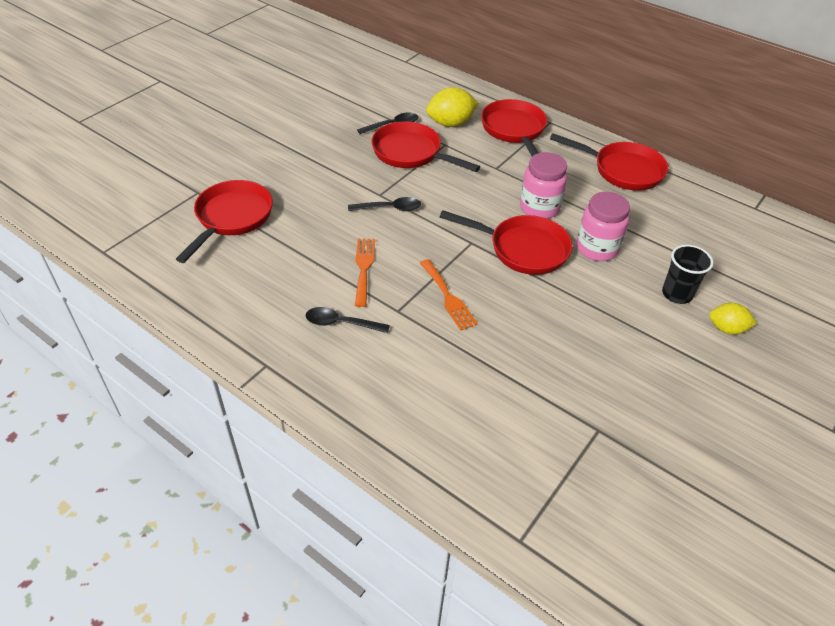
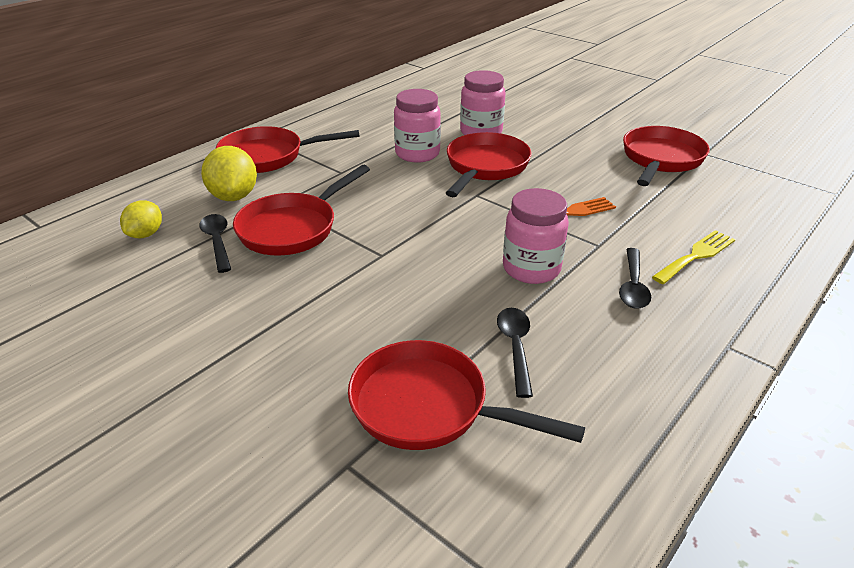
camera: 85 degrees left, 10 degrees down
(364, 268) = (531, 268): orange fork -> pink jar
(384, 373) = (696, 255): none -> yellow fork
(389, 208) = (412, 247): black spoon -> black spoon (515, 347)
(622, 170) = (360, 109): red pan -> red pan (661, 159)
(677, 294) = (536, 107): black cup -> none
(726, 329) = (572, 96): yellow lemon -> yellow lemon (146, 234)

